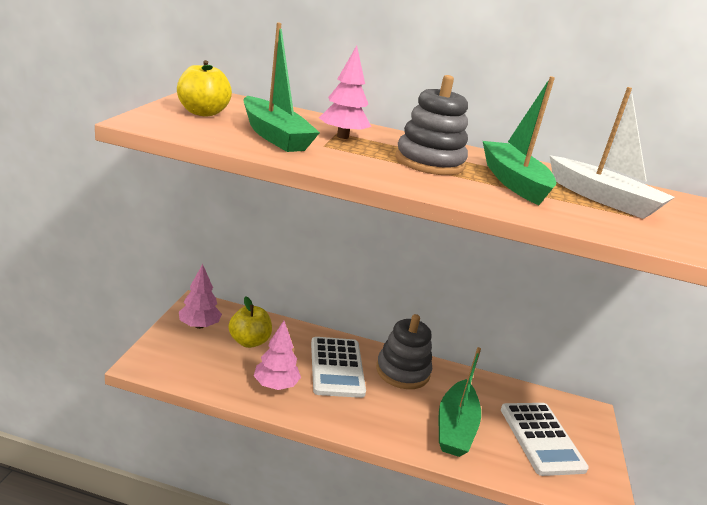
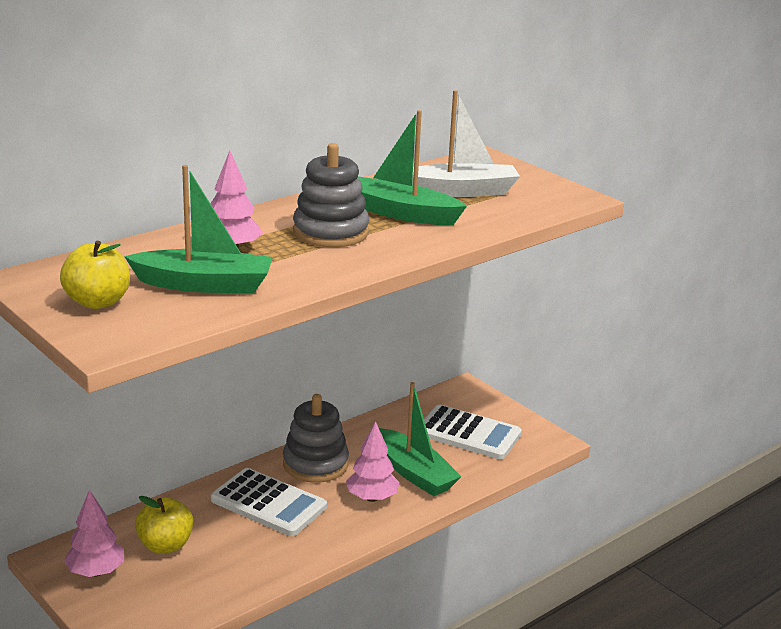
camera: 50 degrees left, 0 degrees up
(276, 385) = (255, 556): pink tree -> pink tree (372, 498)

